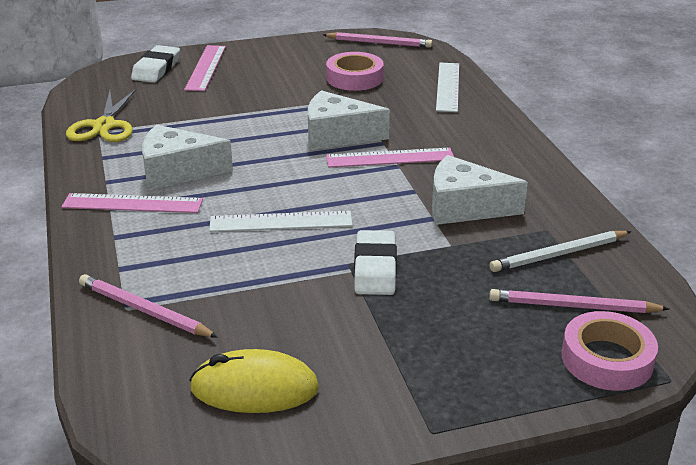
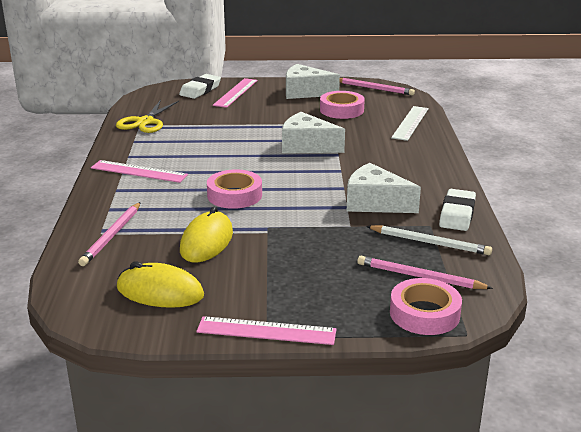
camera: 15 degrees right, 5 degrees down
(144, 311) = (112, 236): pink pencil -> pink pencil turned 120 degrees counterclockwise
(177, 171) = (180, 156): white cheese -> white cheese (305, 92)
(279, 298) = (206, 241): none -> yellow mouse
(281, 222) = (234, 195): white ruler -> pink tape
(375, 268) = (285, 232): white eraser -> white eraser (457, 214)
(390, 158) = (337, 165): pink ruler -> pink ruler (266, 331)
(559, 254) = (429, 242): white pencil -> white pencil turned 150 degrees counterclockwise

